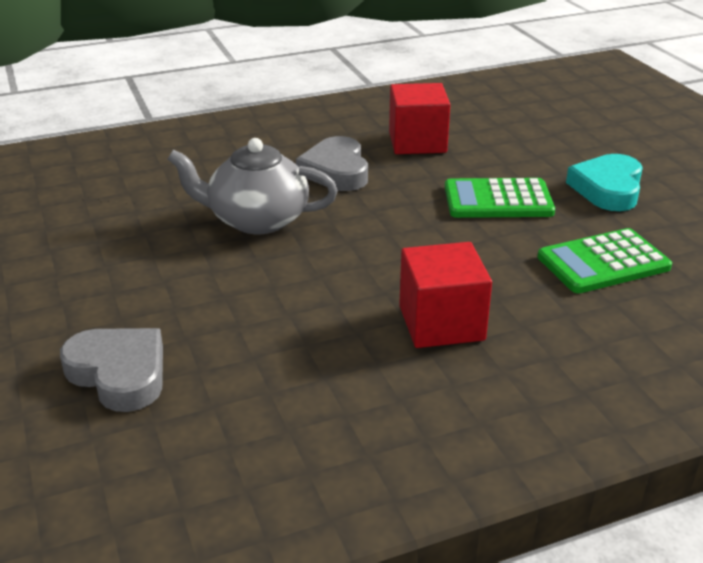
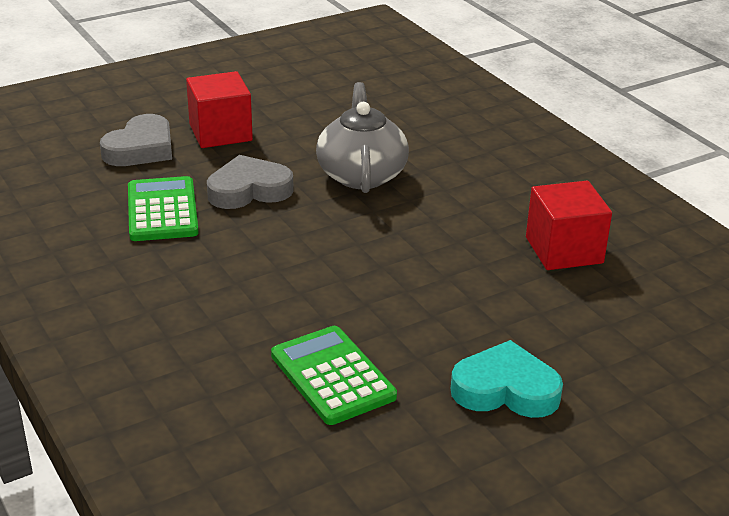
camera: 80 degrees right, 0 degrees up
(336, 171) = (471, 205): grey heart -> grey heart (249, 190)
(441, 323) = (212, 277): red cube -> red cube (220, 133)
(498, 200) = (446, 307): green calculator -> green calculator (162, 210)

